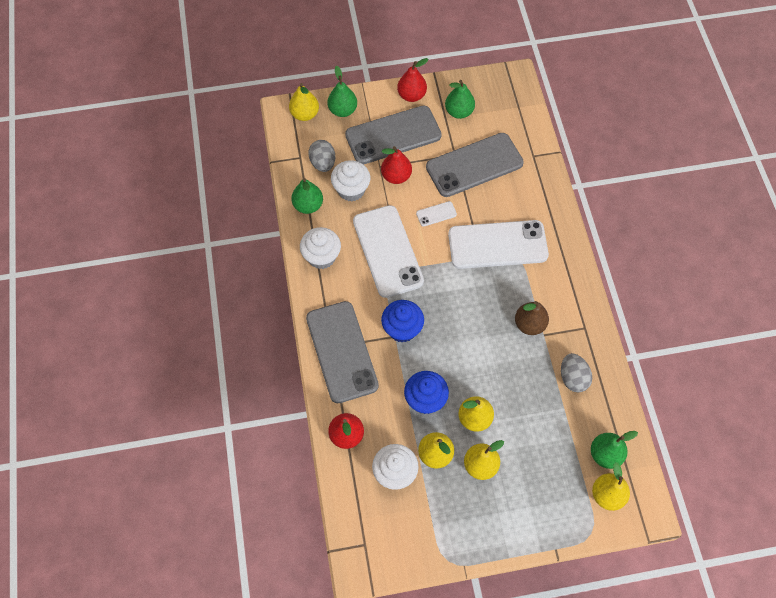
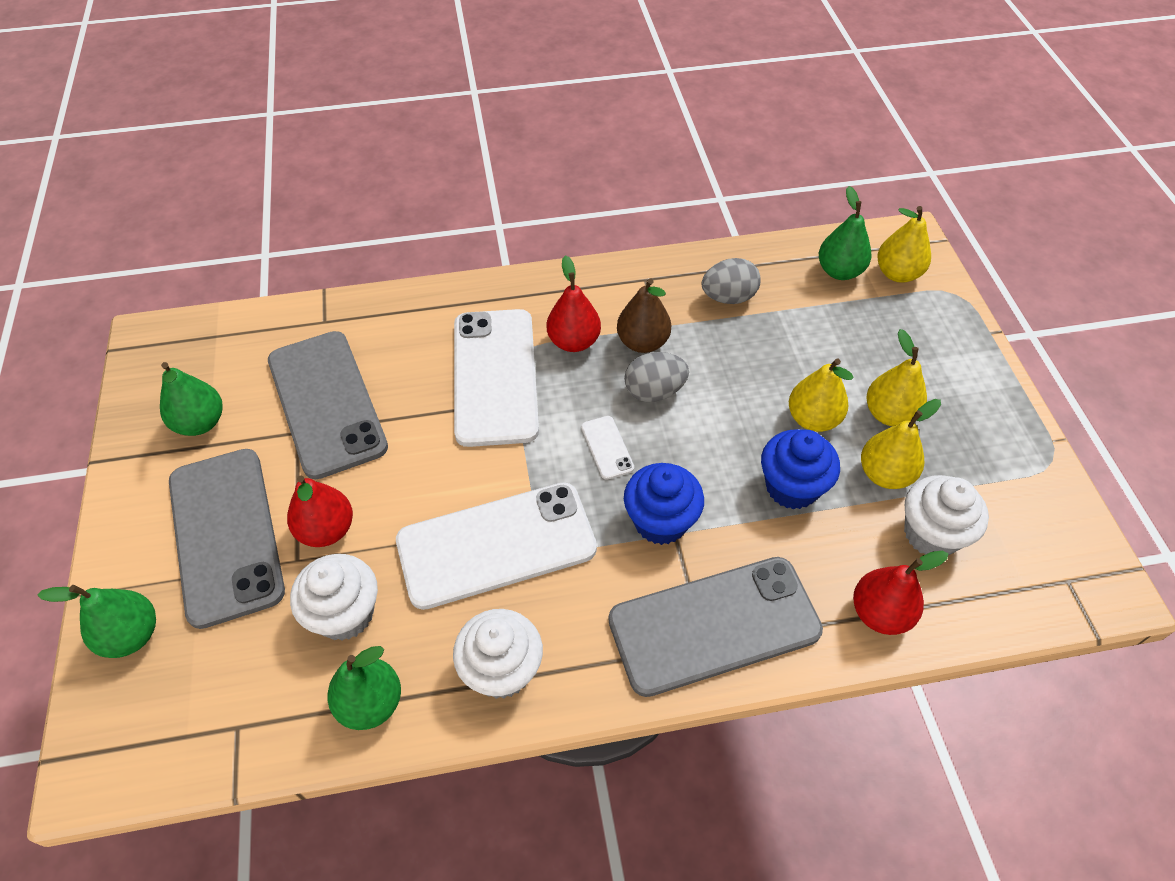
camera: 90 degrees left, 10 degrees down
(305, 114) = (116, 720): yellow pear -> none
(323, 163) = (264, 674): grey egg -> grey egg (654, 391)
(411, 95) = (135, 501): red pear -> red pear (574, 341)
(436, 214) = (422, 464): white phone -> white phone (607, 447)

